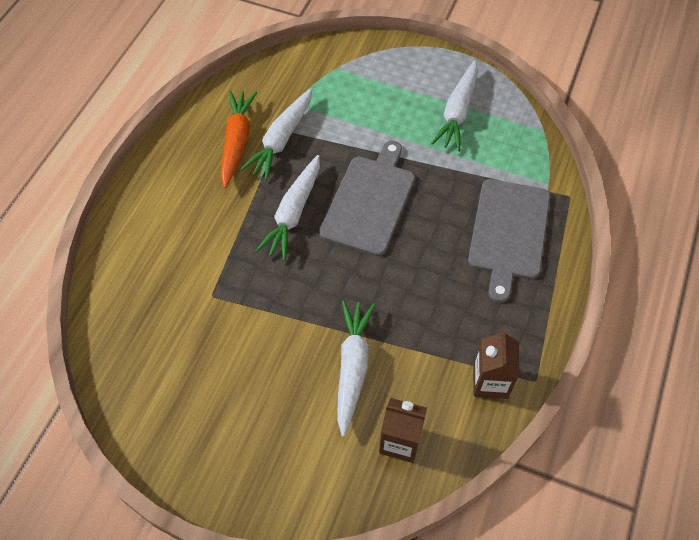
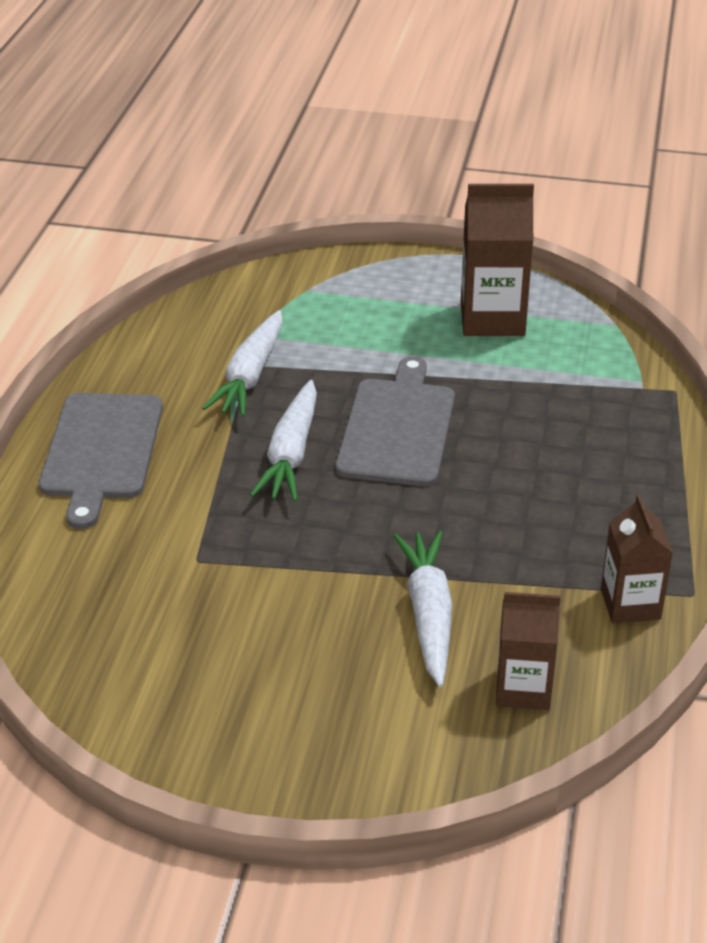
camera: 10 degrees left, 20 degrees down
(237, 142) = (185, 385): orange carrot -> none
(457, 112) = (492, 319): white carrot -> brown carton
(509, 233) = (604, 439): grey cutting board -> grey cutting board (102, 451)

